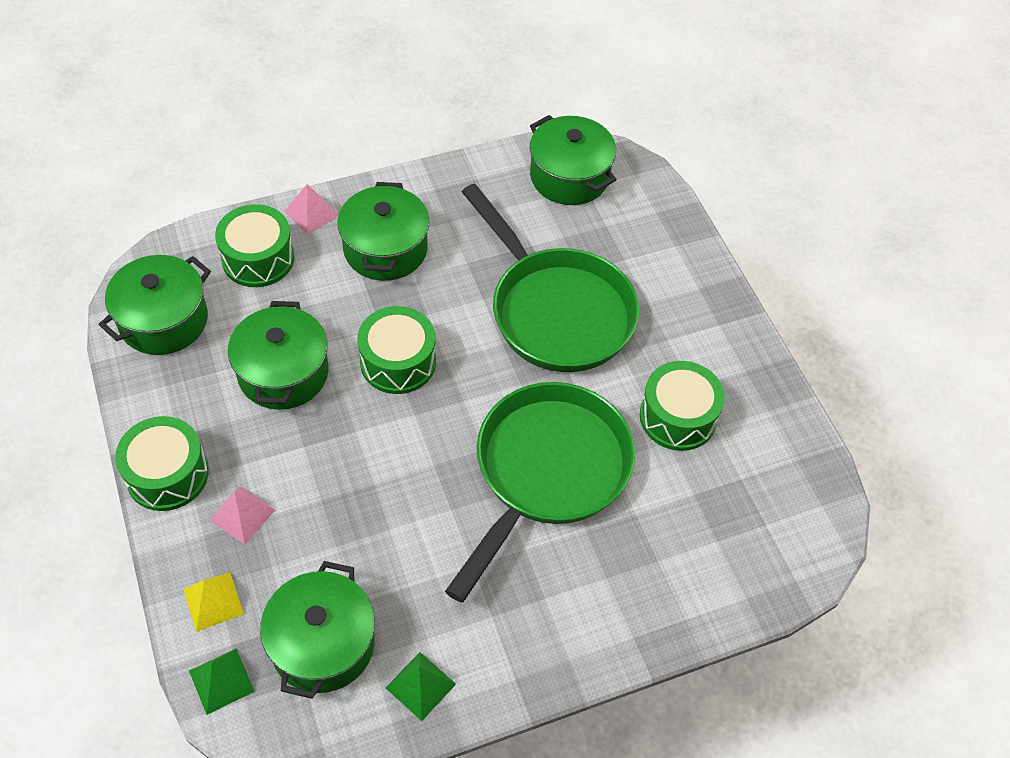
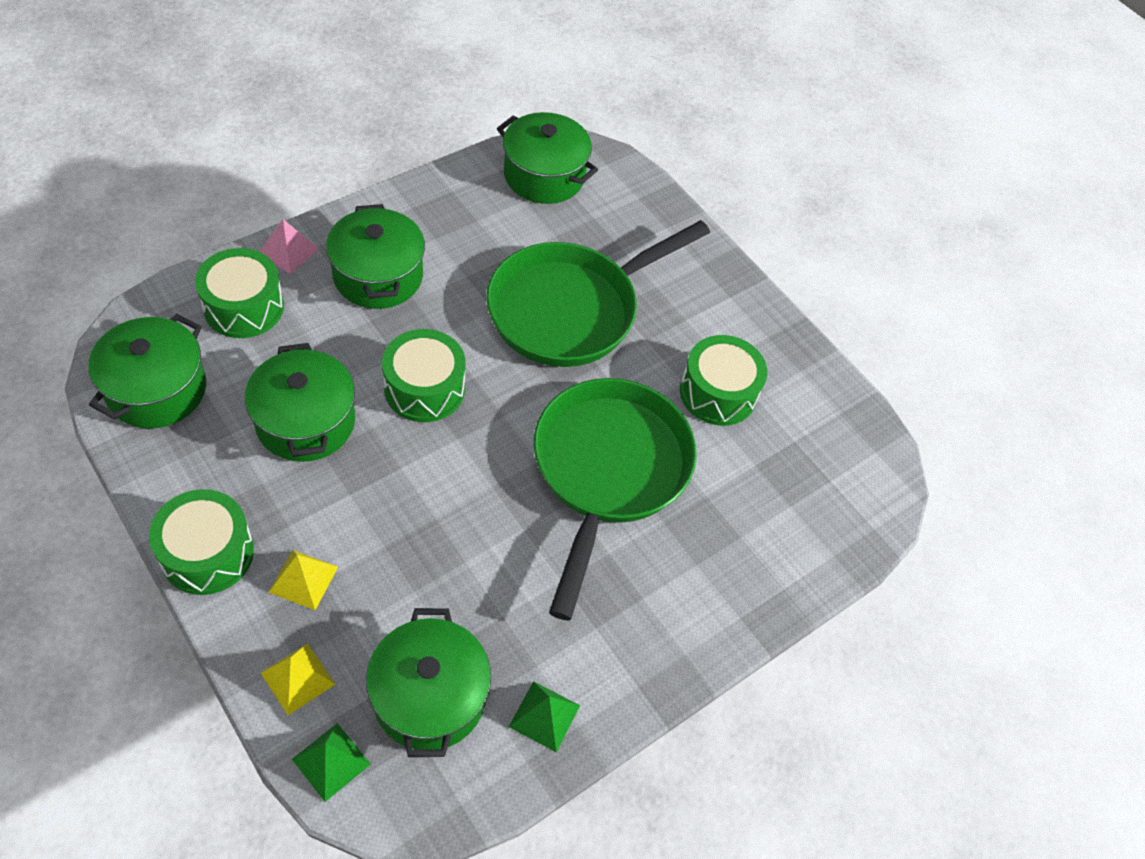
camera: 20 degrees left, 0 degrees up
(242, 514) = (303, 579): pink pyramid -> yellow pyramid
(557, 311) = (570, 309): green pan -> green pan turned 105 degrees clockwise

